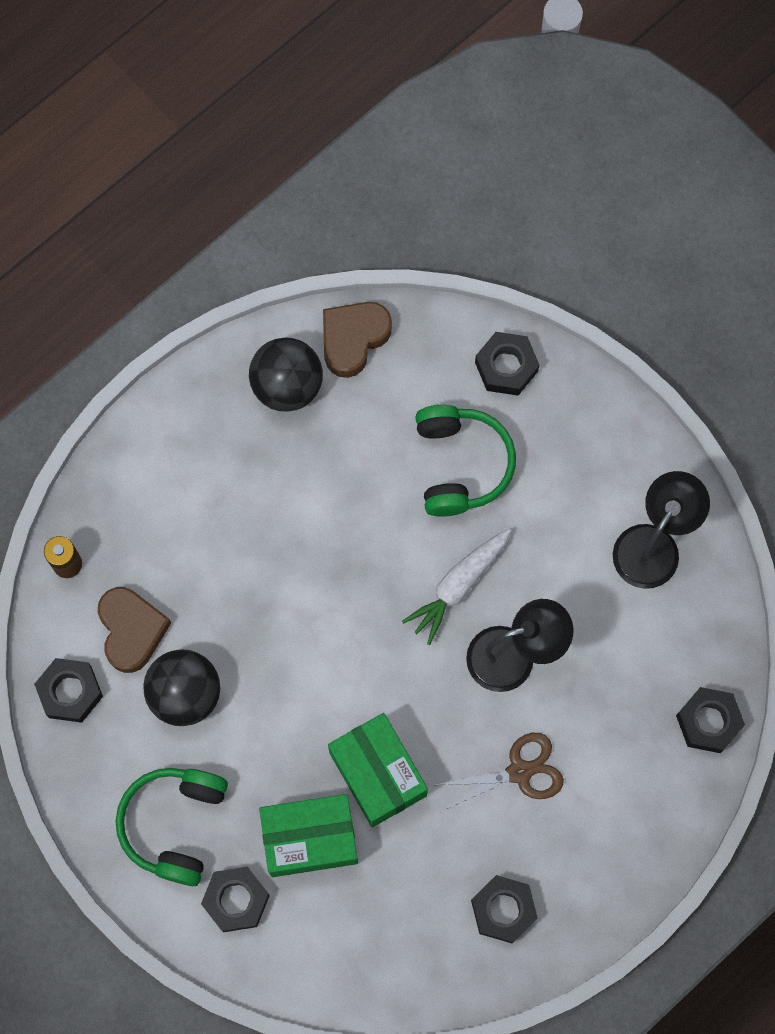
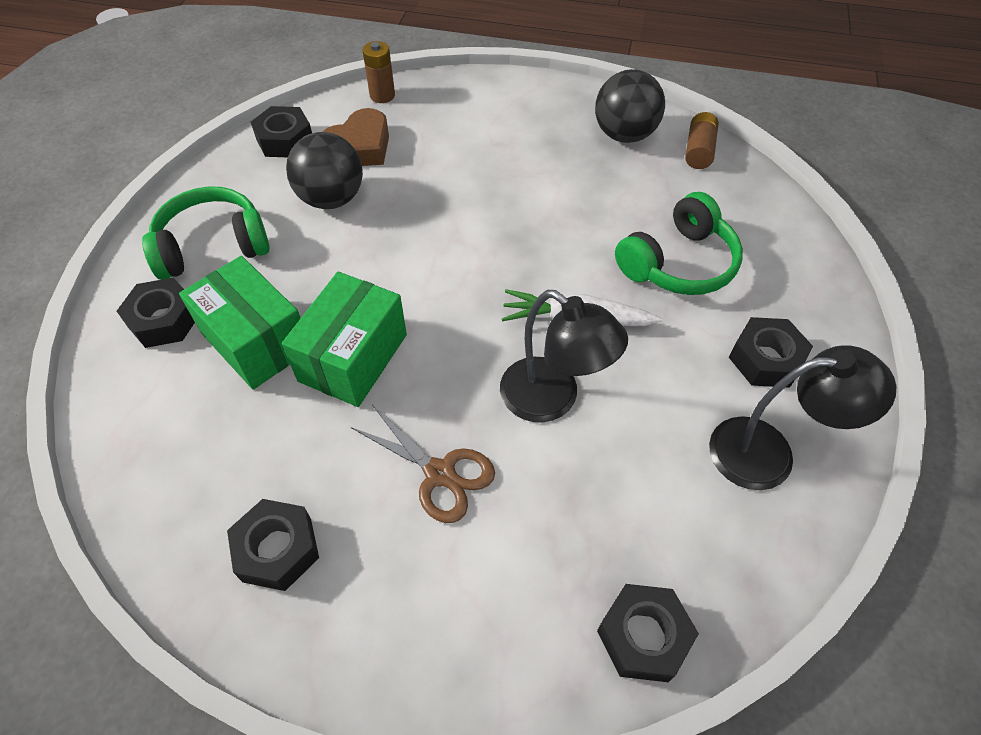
camera: 55 degrees right, 20 degrees down
(353, 339) = (698, 150): brown heart -> brown battery
(506, 367) = (788, 248): black nut -> black nut (765, 359)

